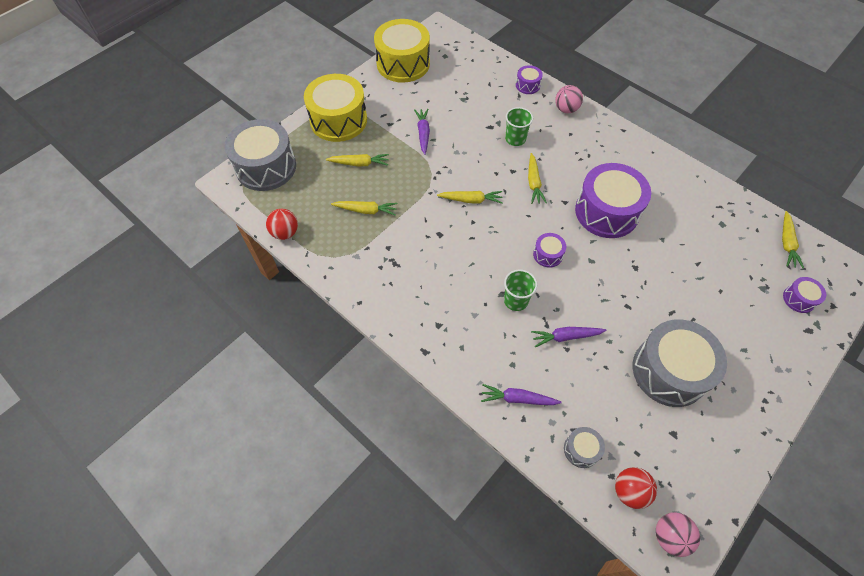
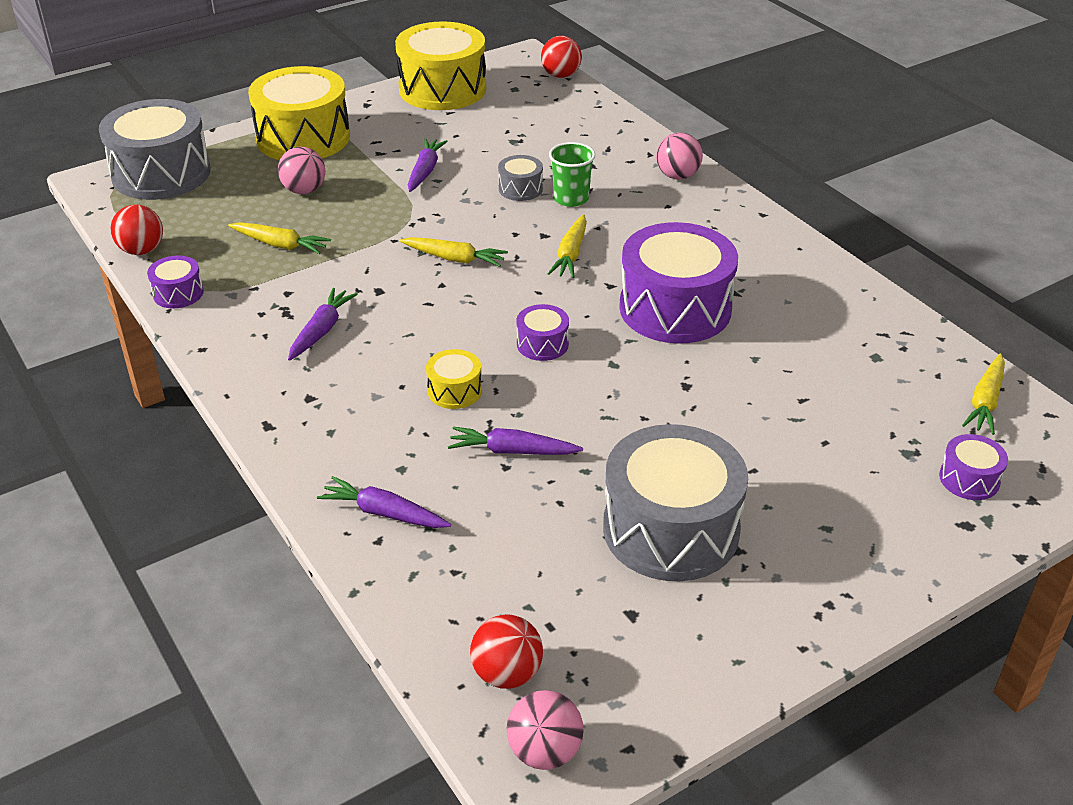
camera: 15 degrees right, 20 degrees down
(359, 163) = (304, 190): yellow carrot -> pink ball
(421, 272) = (321, 330): none -> purple carrot
(467, 40) = (561, 75): none -> red ball
(516, 300) = (454, 391): green cup -> yellow drum
(527, 85) = (629, 139): purple drum -> purple drum (178, 293)
(581, 450) = (453, 600): grey drum -> grey drum (520, 189)

